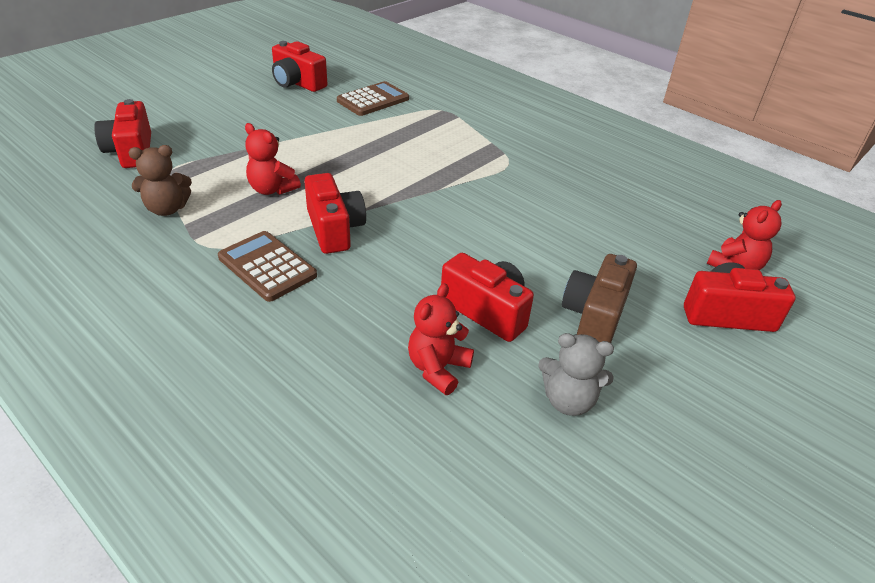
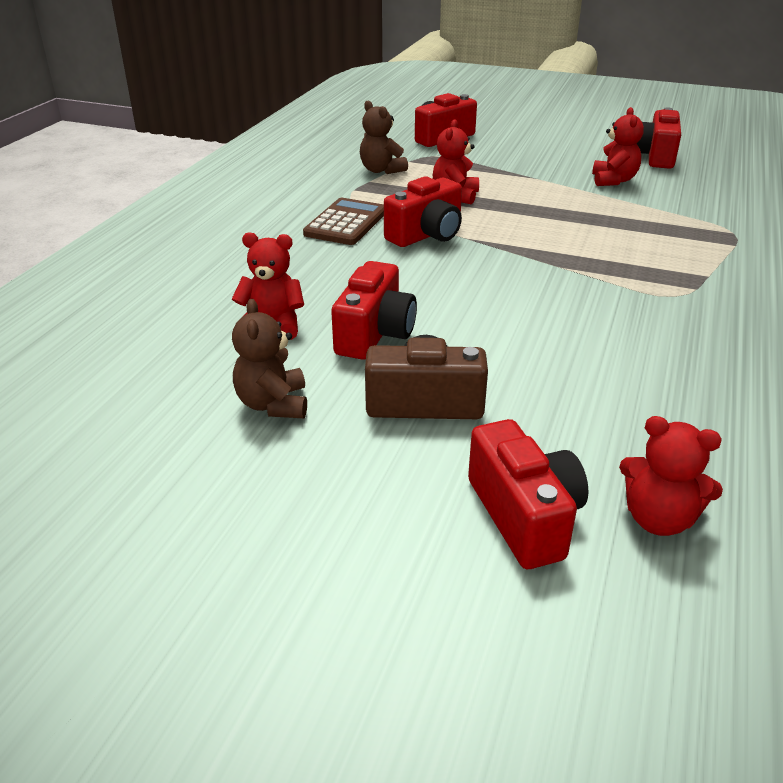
camera: 70 degrees right, 5 degrees down
(321, 114) = (613, 180): none -> red teddy bear
(373, 100) = (686, 195): brown calculator -> none
(568, 400) = (273, 404): grey teddy bear -> brown teddy bear

